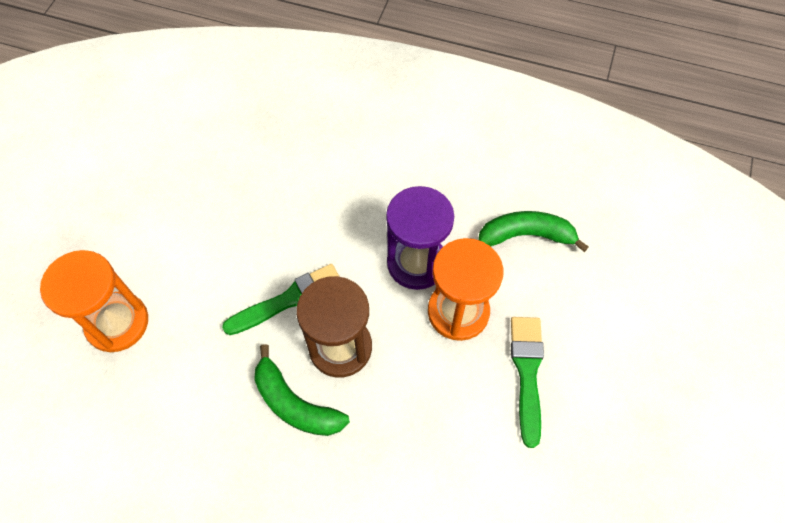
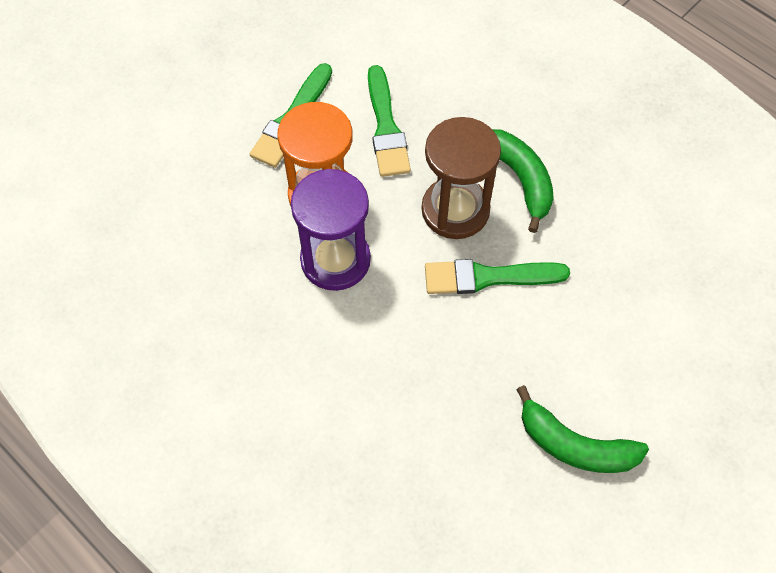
camera: 155 degrees left, 0 degrees up
(117, 323) = (683, 328): orange hourglass -> none
(440, 404) = (386, 127): none -> green brush
(526, 235) = (203, 240): green banana -> green banana (575, 445)

